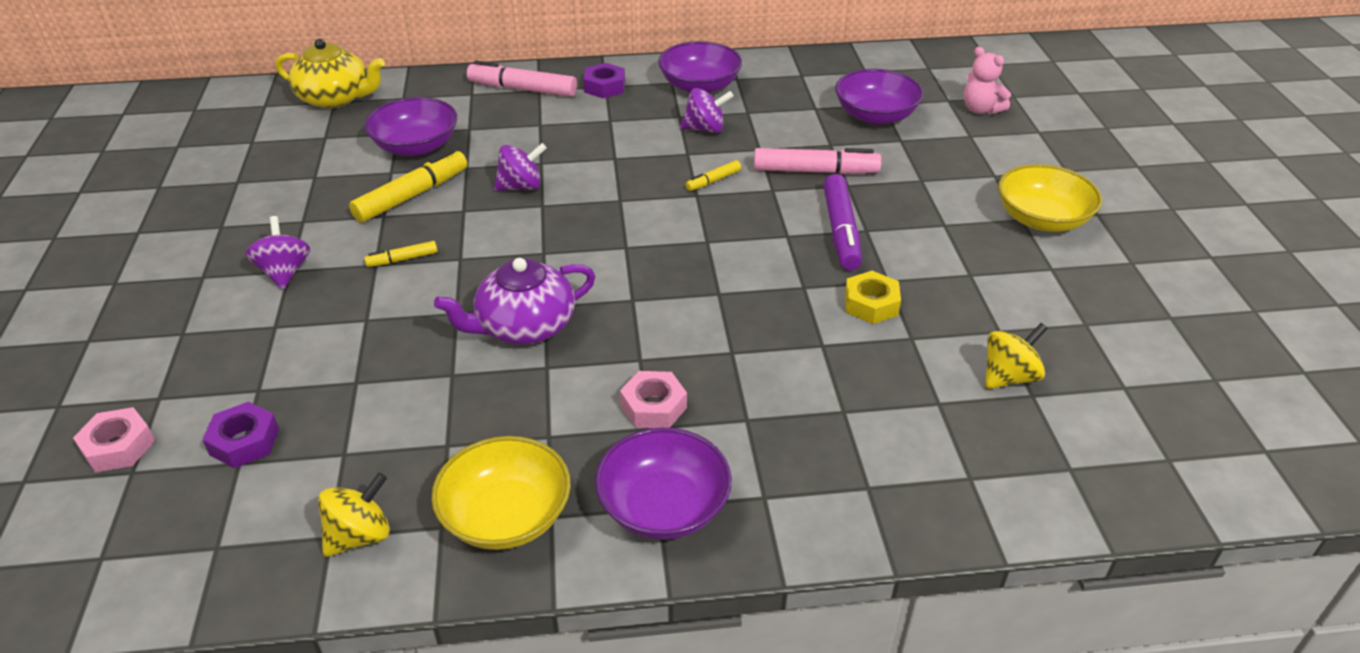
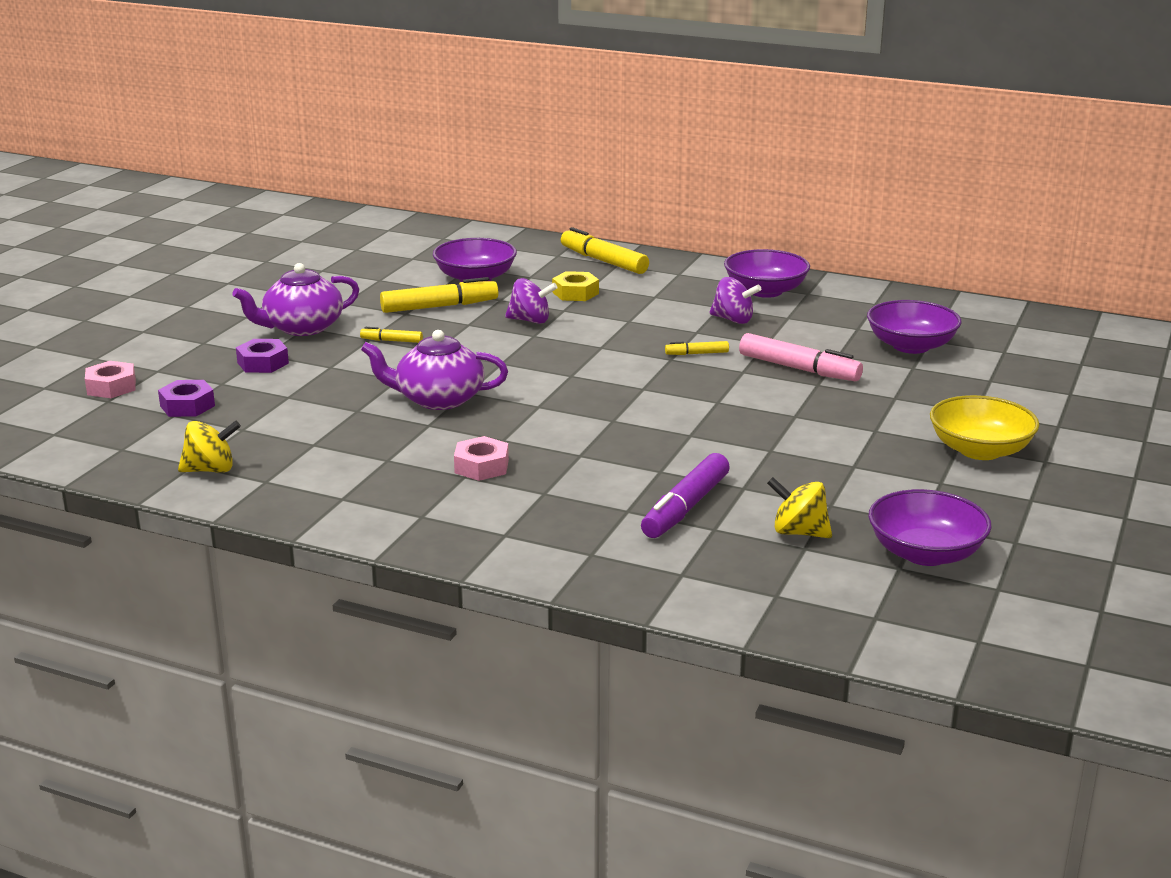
camera: 30 degrees right, 15 degrees down
(284, 272) = (302, 327): purple spinning top -> purple teapot
(335, 98) = (446, 236): yellow teapot -> none
(506, 516) = (313, 489): yellow bowl -> none
(522, 89) = (603, 261): pink marker -> yellow marker
(604, 87) = (677, 274): purple nut -> purple nut (263, 363)
(663, 507) = (425, 517): purple bowl -> purple bowl (925, 553)
(841, 231) = (770, 411): purple marker -> purple marker (685, 508)
(871, 304) = (735, 459): yellow nut -> yellow nut (575, 293)
(980, 109) = (1029, 365): pink teddy bear -> none
(1009, 377) = (799, 532): yellow spinning top -> yellow spinning top turned 150 degrees counterclockwise

